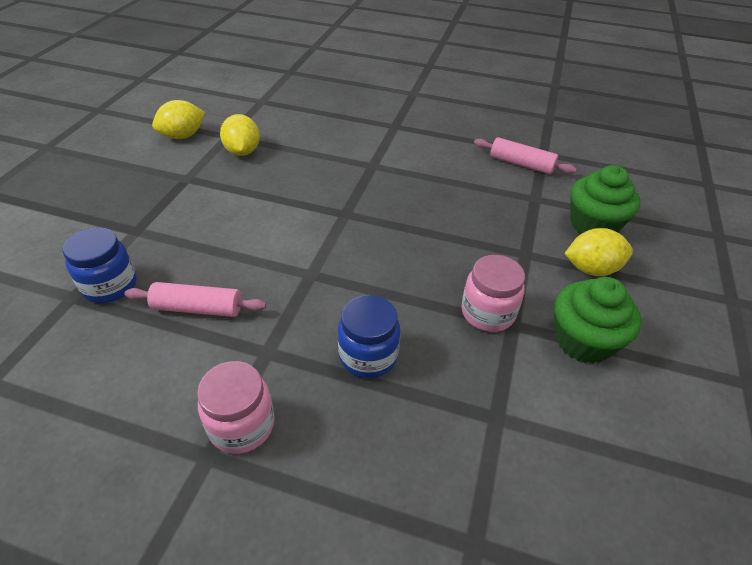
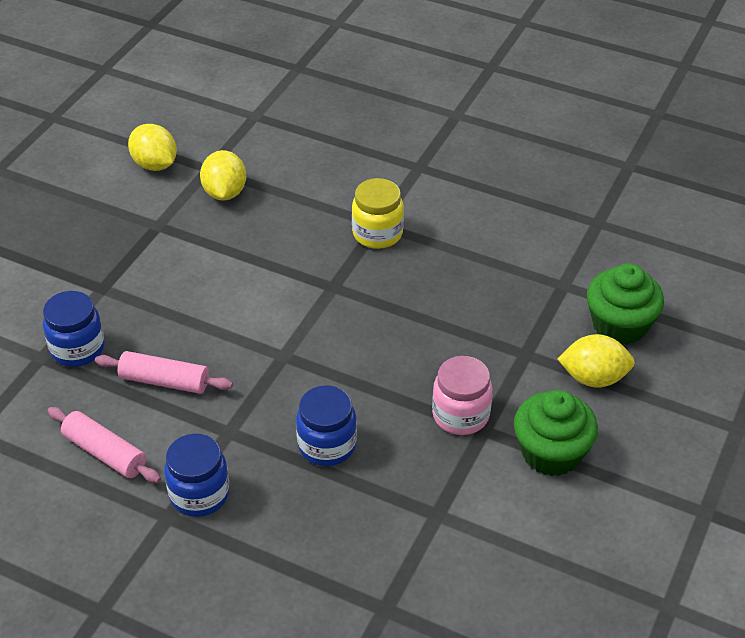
camera: 10 degrees right, 0 degrees up
(183, 136) = (155, 164): yellow lemon -> yellow lemon turned 75 degrees clockwise
(242, 425) = (199, 494): pink jar -> blue jar
(374, 172) = (377, 233): none -> yellow jar
(521, 164) = (563, 236): pink rolling pin -> pink rolling pin (105, 453)

